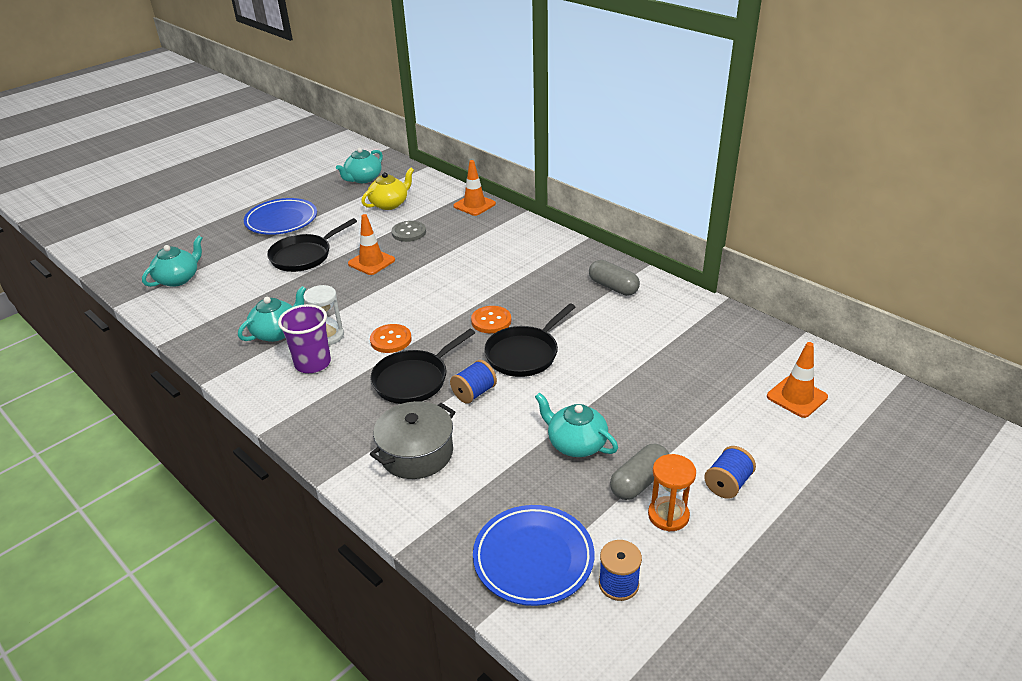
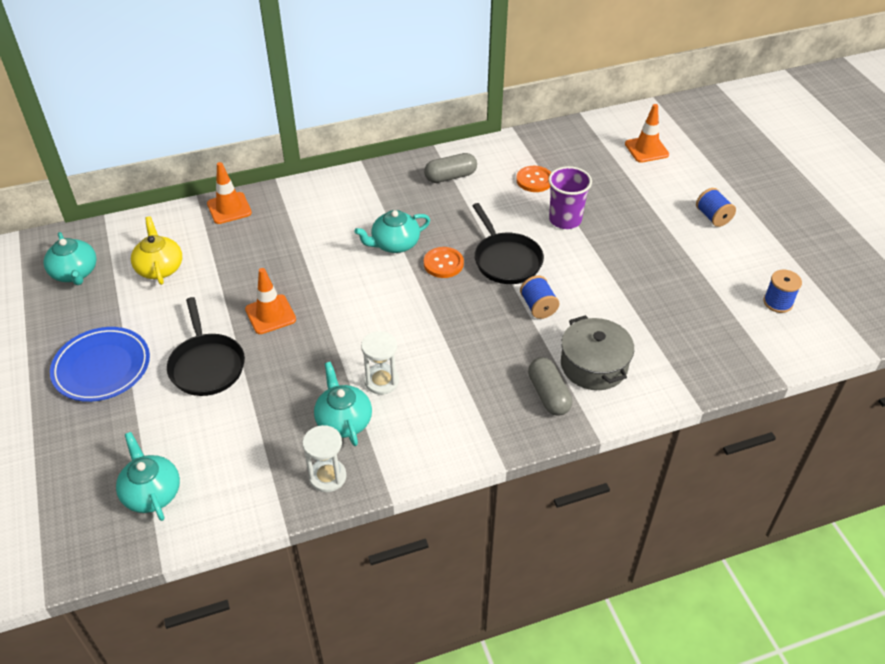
camera: 65 degrees left, 10 degrees up
(217, 344) = (327, 476): none -> white hourglass
(313, 363) = (420, 404): purple cup -> purple cup (565, 220)
(391, 340) = (422, 337): orange button -> orange button (534, 180)
(409, 232) = (237, 271): grey button -> none
(414, 379) = (494, 339): black pan -> none
(533, 558) = (738, 335): blue plate -> none
(576, 443) = (634, 272): turquoise teapot -> turquoise teapot (394, 244)
(639, 482) = (690, 256): grey capsule -> grey capsule (548, 395)
(668, 515) = (728, 255): orange hourglass -> none

